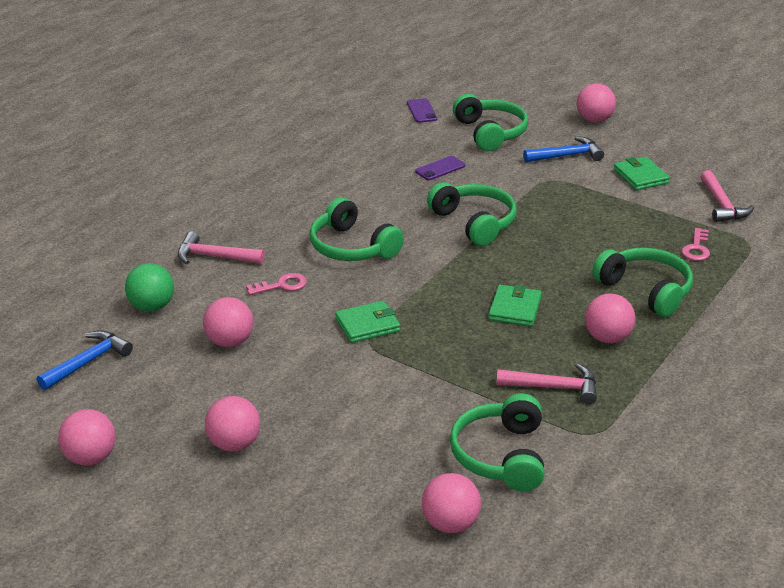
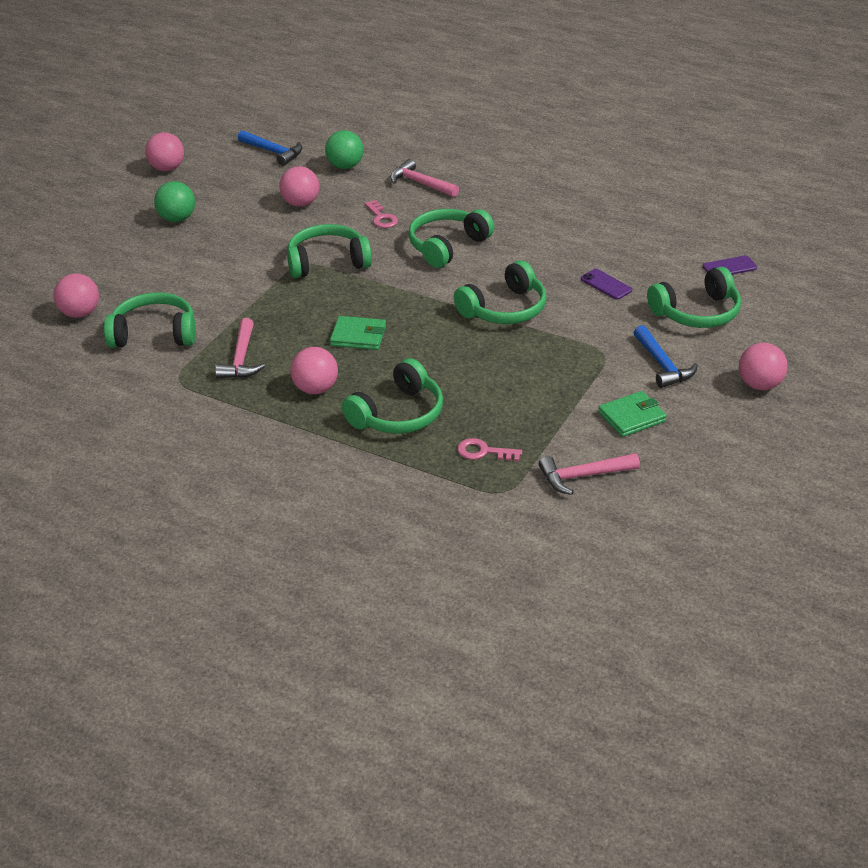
camera: 85 degrees right, 5 degrees up
(214, 257) = (420, 183): pink hammer -> pink hammer turned 60 degrees counterclockwise
(234, 444) = (177, 219): pink ball -> green ball
(367, 325) = (327, 262): green wallet -> green headphones

